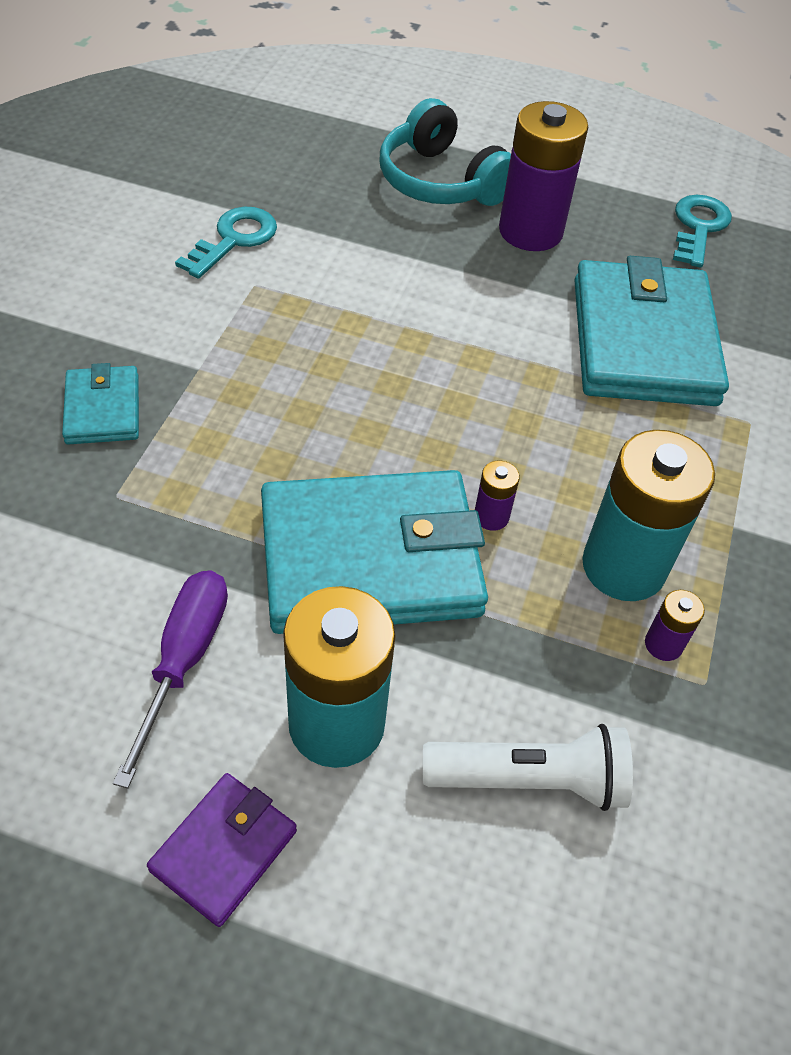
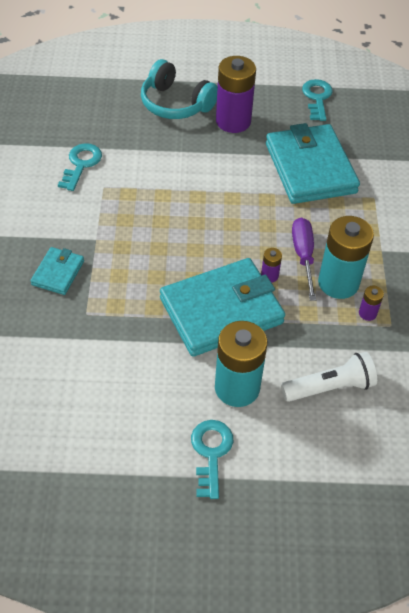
camera: 15 degrees left, 0 degrees up
(102, 409) = (58, 273): turquoise wallet -> turquoise wallet turned 45 degrees clockwise
(184, 660) = (156, 380): purple screwdriver -> purple screwdriver (303, 256)
(224, 850) = (211, 453): purple wallet -> turquoise key

